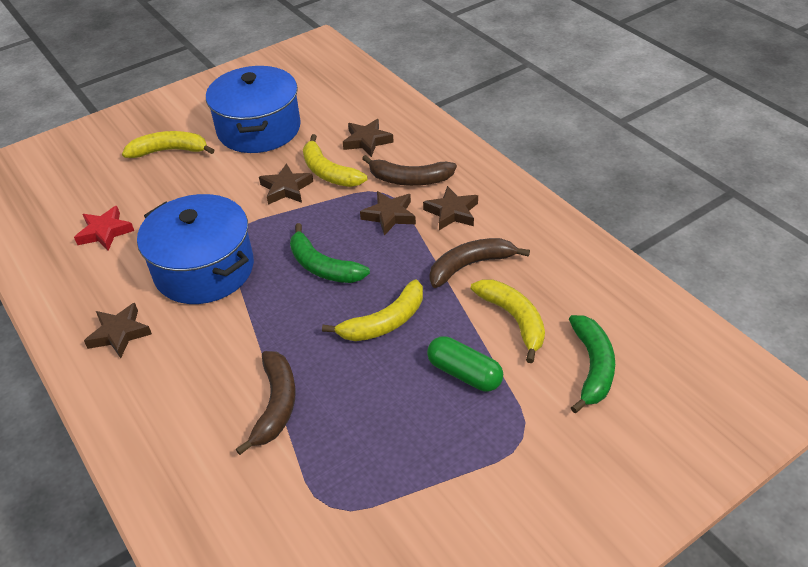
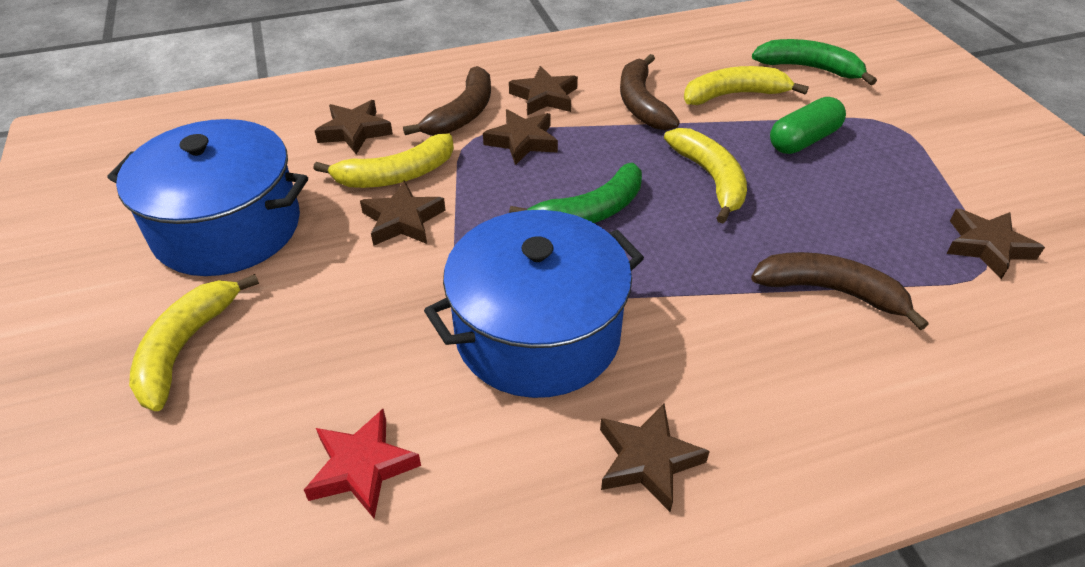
camera: 75 degrees left, 0 degrees up
(358, 508) = (986, 247): none -> brown star

